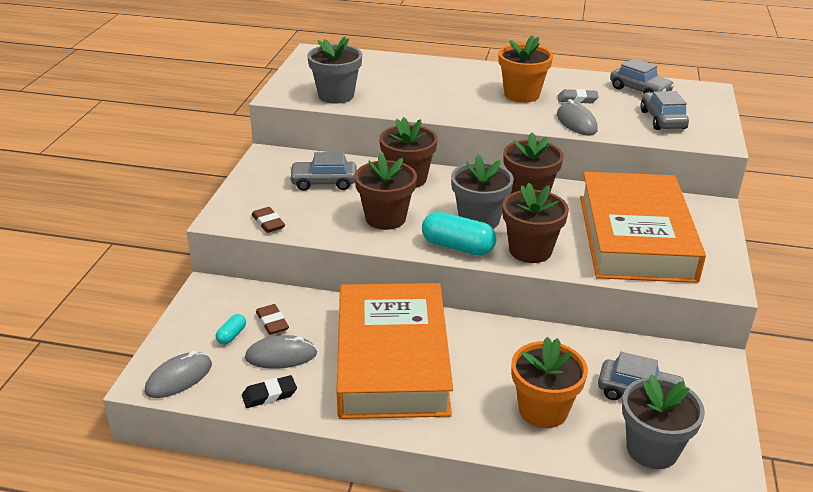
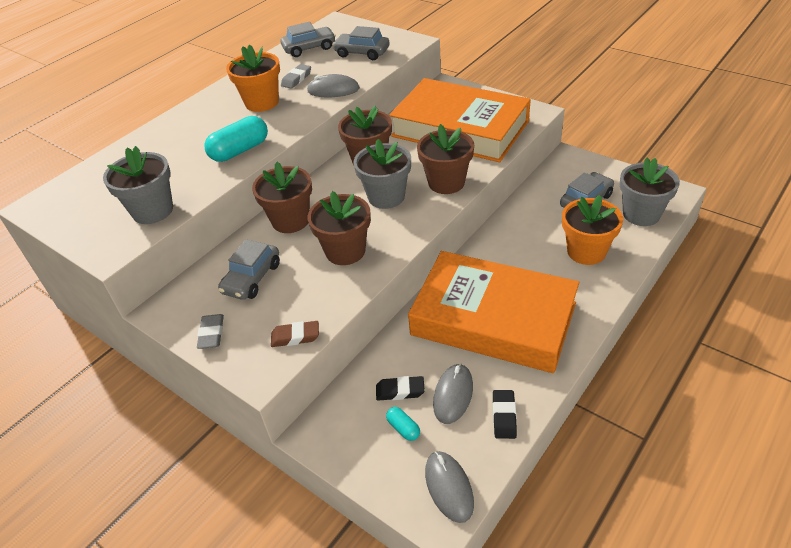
camera: 60 degrees left, 10 degrees up
(253, 184) = (211, 334): none -> grey eraser
(272, 322) = (400, 391): brown eraser -> black eraser
(457, 247) = (417, 219): turquoise capsule -> turquoise capsule (240, 150)

